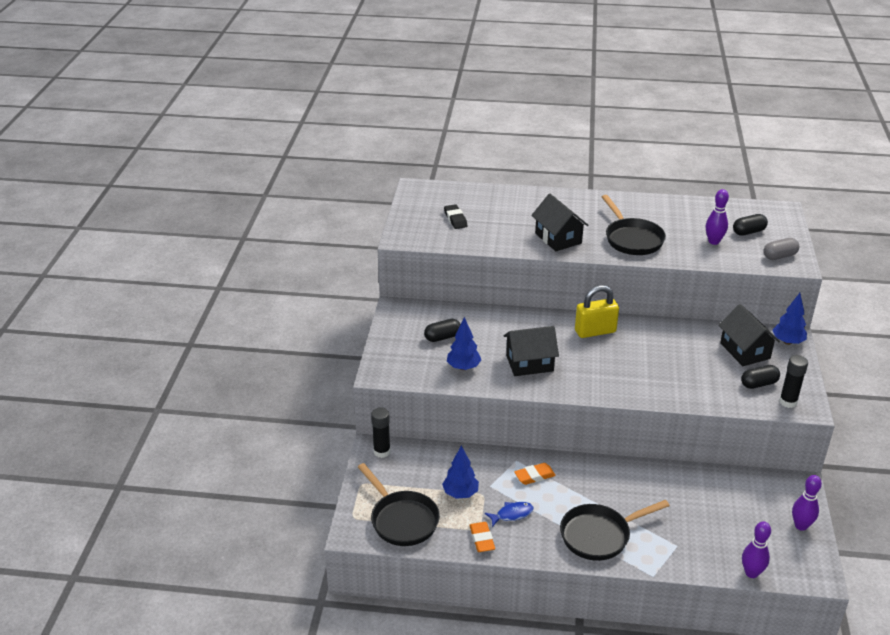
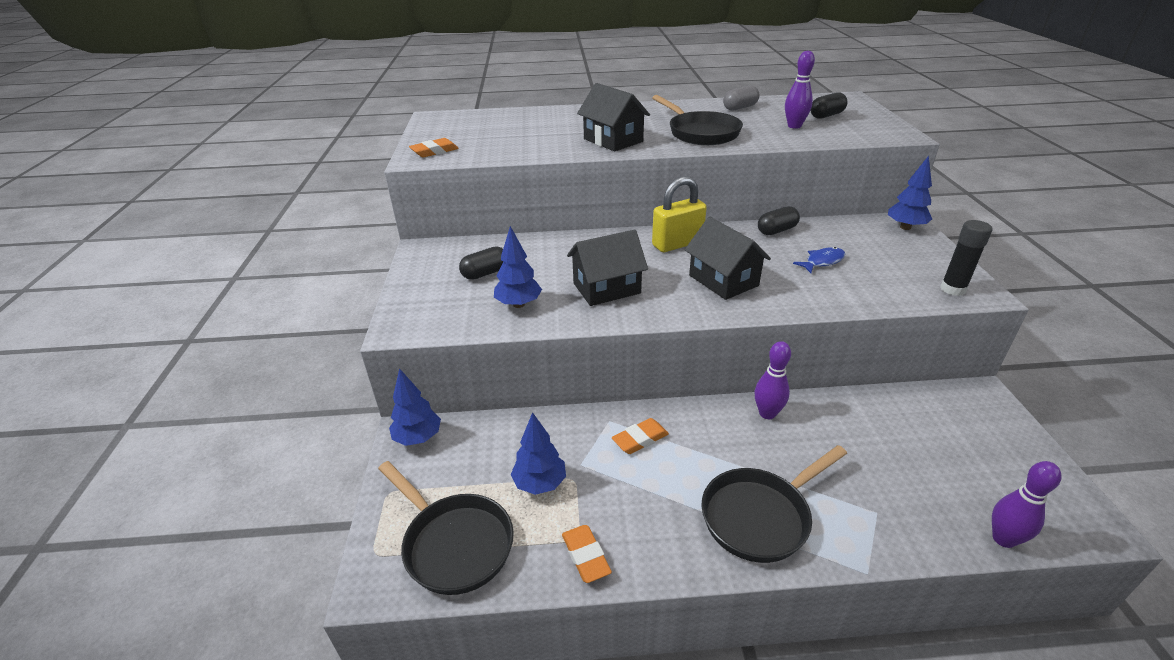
camera: 10 degrees left, 0 degrees up
(382, 451) = (418, 438): black glue stick -> blue tree
(416, 232) = (434, 151): none -> orange eraser
(455, 219) = (483, 136): black eraser -> none
(512, 514) = (623, 504): blue fish -> blue fish (822, 261)
(745, 351) = (863, 242): black house -> black house (723, 280)
(759, 384) = (903, 274): black capsule -> black capsule (777, 230)
(779, 256) = (876, 130): grey capsule -> grey capsule (740, 108)
(801, 525) = (1021, 451): purple bowling pin -> purple bowling pin (767, 413)

